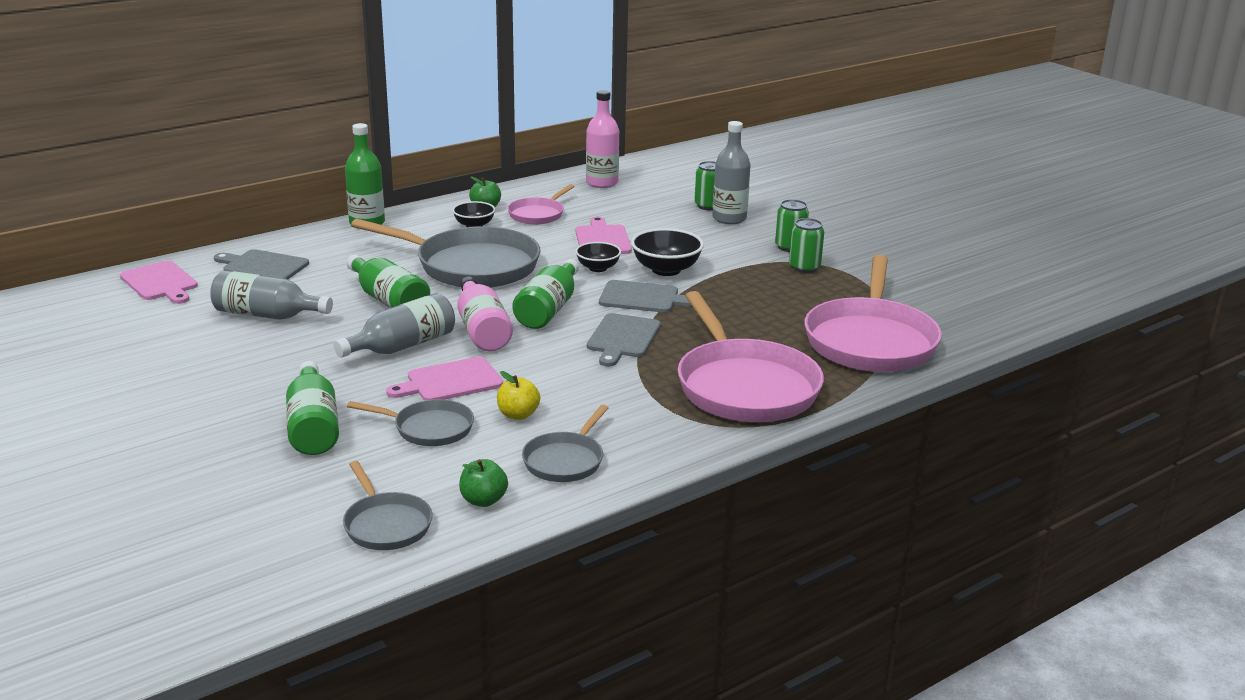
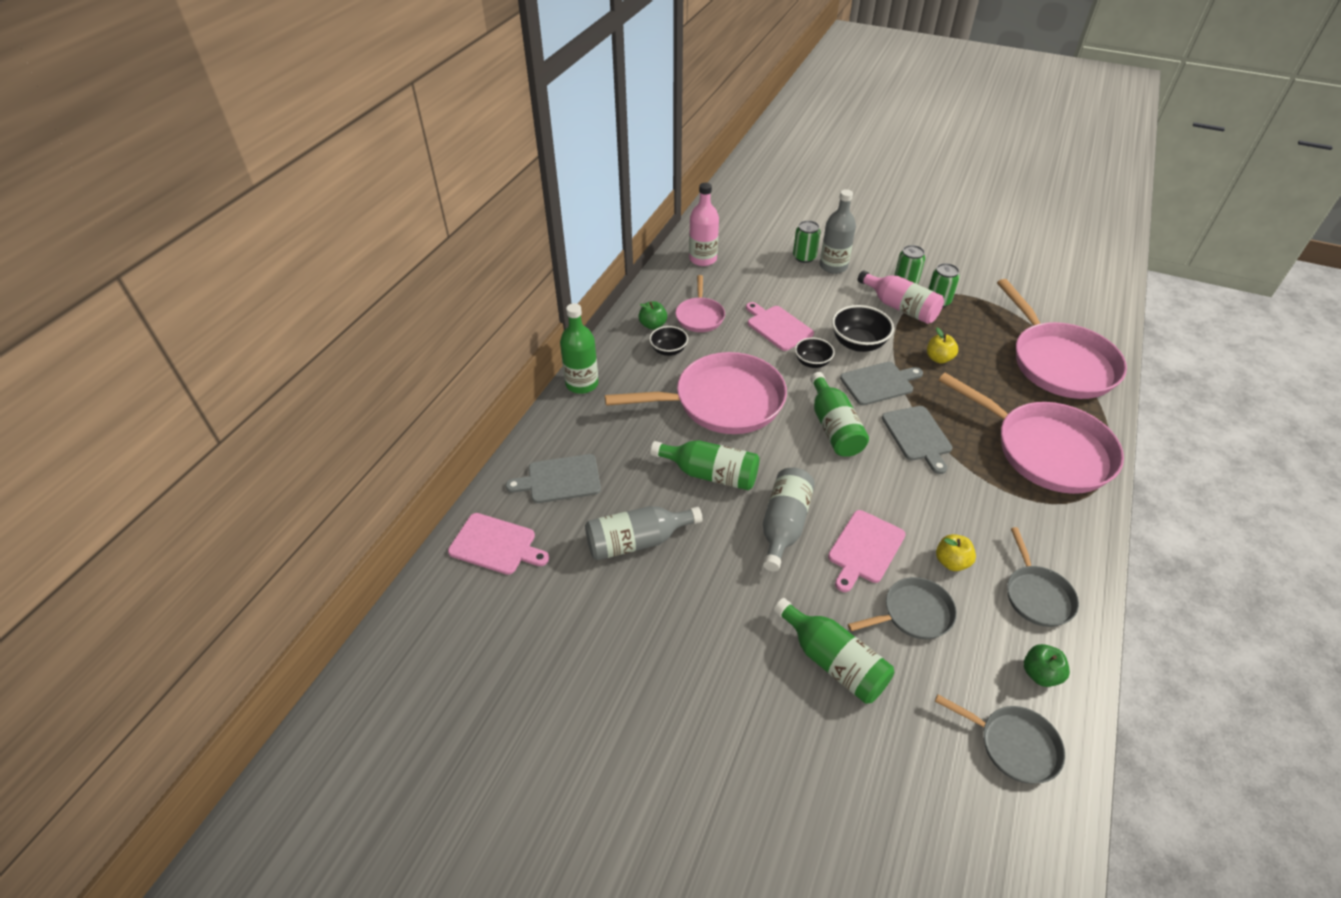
camera: 30 degrees left, 20 degrees up
(471, 266) = (722, 401): grey pan -> pink pan
(482, 330) = (817, 475): pink bottle -> pink bottle (900, 307)
(735, 301) = (938, 358): none -> yellow apple

